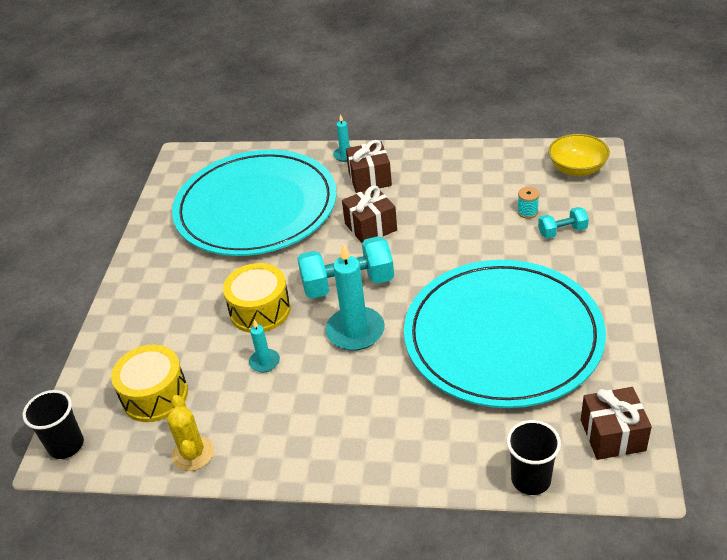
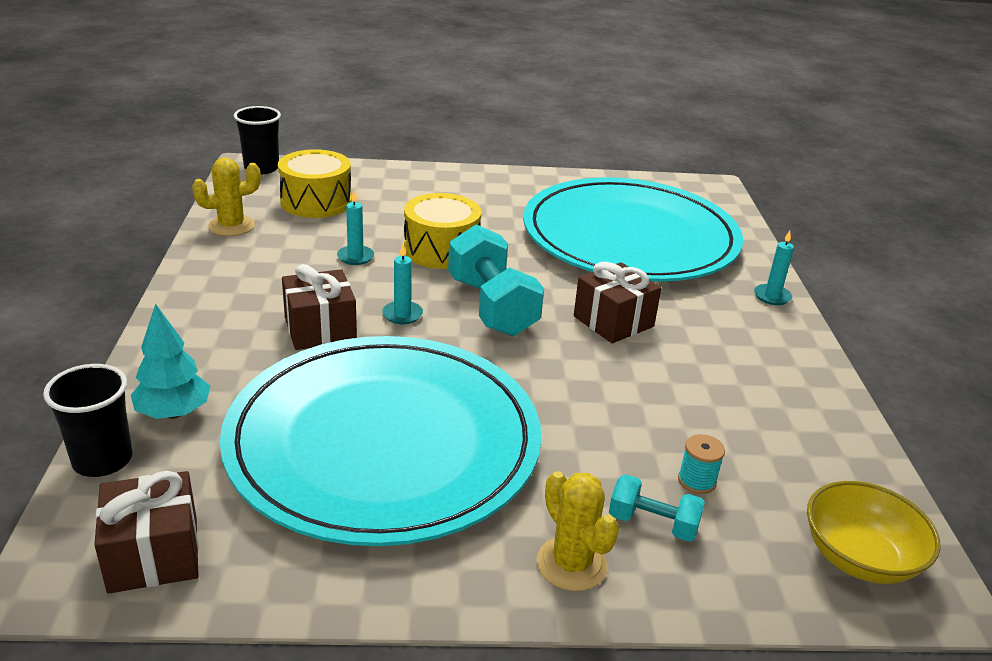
camera: 75 degrees right, 10 degrees down
(355, 331) = (402, 314): turquoise candle -> turquoise candle, size x0.51
(370, 179) = (724, 318): brown gift -> brown gift (320, 329)
(477, 448) = (174, 413): none -> turquoise tree
(562, 231) = (652, 524): turquoise dumbbell -> turquoise dumbbell turned 45 degrees counterclockwise
(595, 263) = (571, 564): none -> yellow cactus

